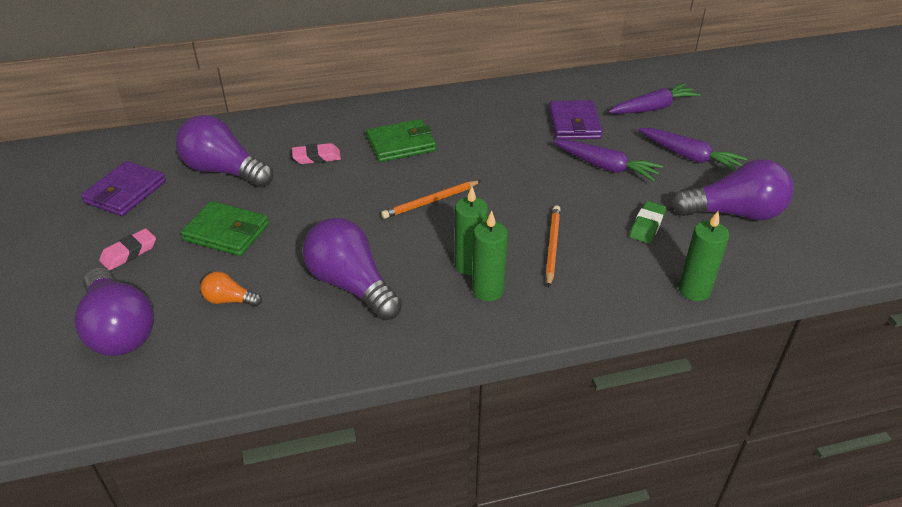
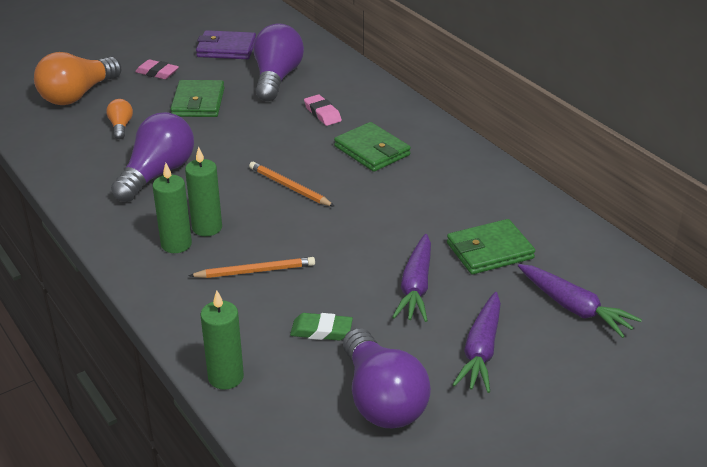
camera: 70 degrees right, 5 degrees down
(119, 329) = (78, 95): purple light bulb -> orange light bulb
(574, 124) = (489, 251): purple wallet -> green wallet

